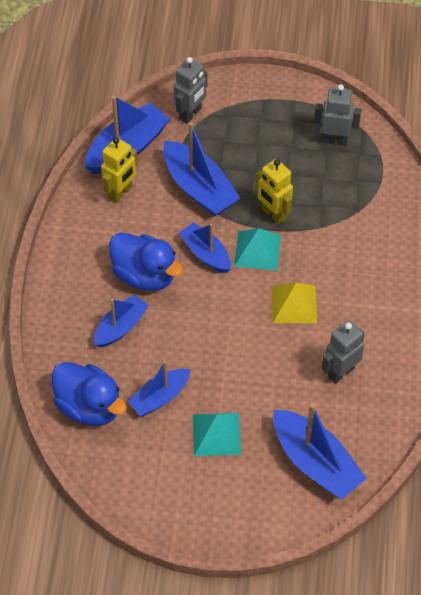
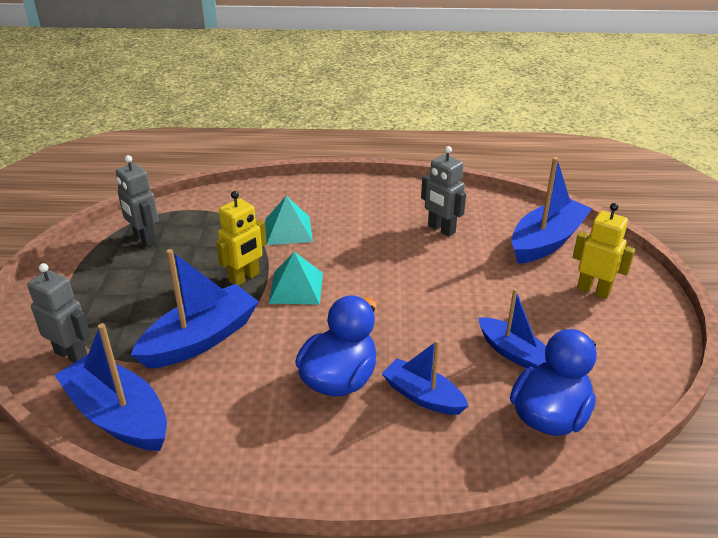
camera: 95 degrees left, 20 degrees down
(121, 193) = (199, 416): yellow robot -> yellow robot (593, 290)
(206, 254) = (302, 327): blue boat -> none
(216, 434) = (542, 305): turquoise pyramid -> turquoise pyramid (288, 230)
(294, 304) = (365, 260): yellow pyramid -> none
(334, 140) = (144, 239): grey robot -> grey robot turned 45 degrees counterclockwise

